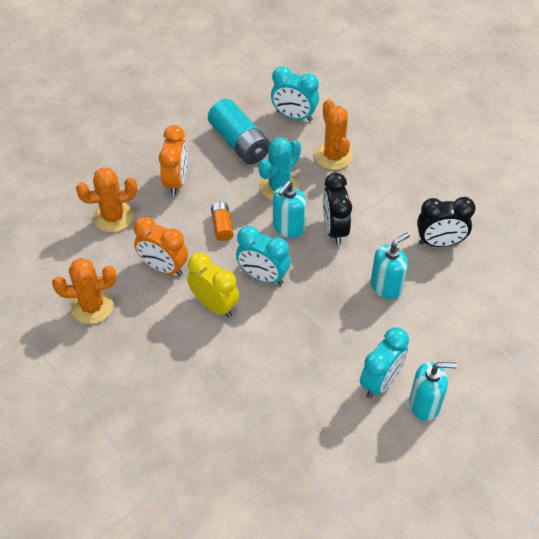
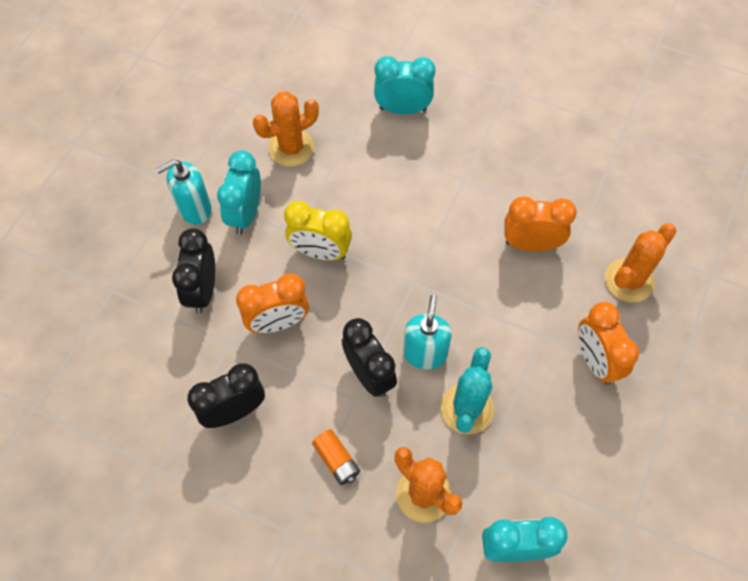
camera: 155 degrees right, 10 degrees up
(92, 306) = (570, 174): orange cactus -> orange cactus (291, 148)
(214, 305) = (451, 225): yellow clock -> yellow clock (320, 252)
(222, 226) = (501, 322): orange battery -> orange battery (336, 460)
(239, 143) = (559, 460): turquoise battery -> none
(263, 276) = (419, 278): turquoise clock -> turquoise clock (402, 109)
(386, 286) = (278, 322): turquoise soap dispenser -> orange clock
(438, 332) = (203, 290): none -> black clock

